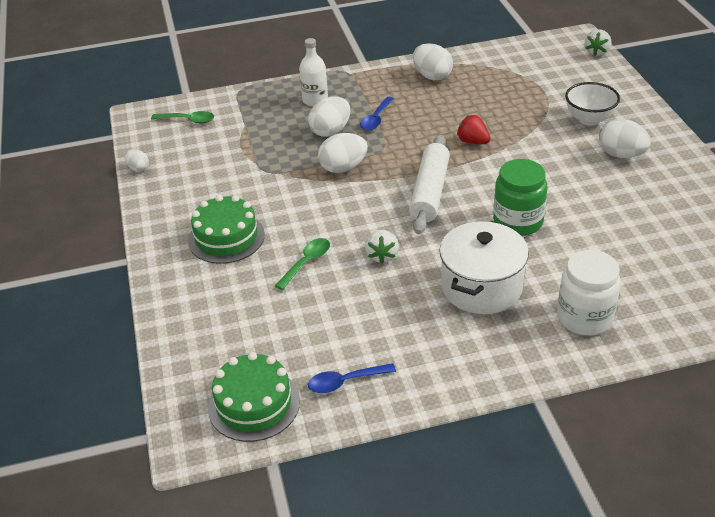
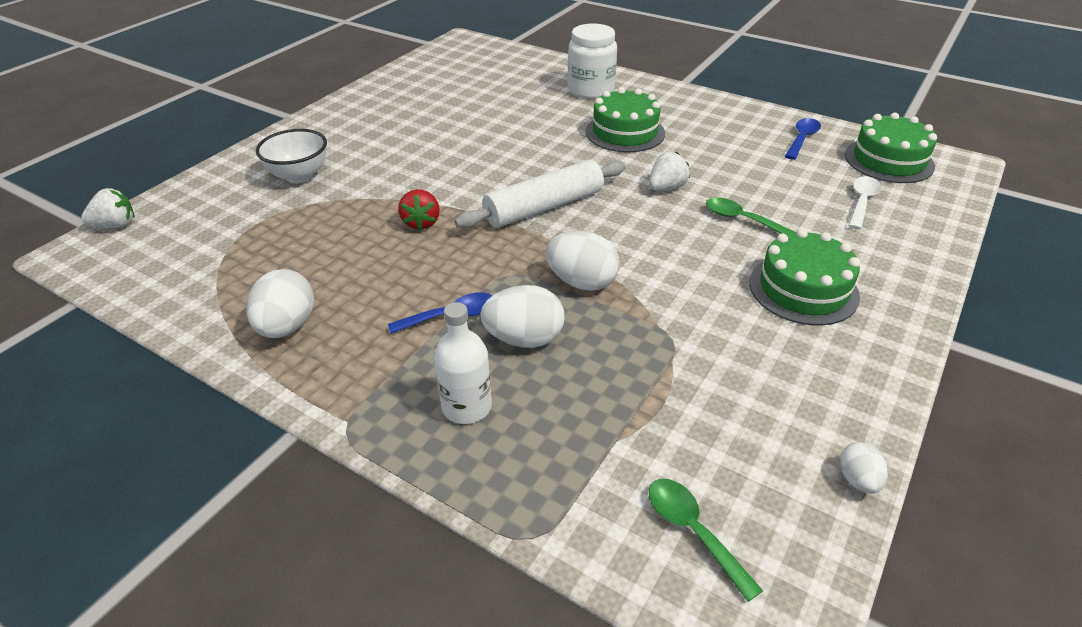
camera: 135 degrees left, 0 degrees up
(242, 335) = (861, 202): none -> white spoon
(306, 262) = (741, 219): green spoon -> green spoon turned 45 degrees clockwise
(345, 382) = (802, 139): blue spoon -> blue spoon turned 90 degrees counterclockwise
(481, 287) = (625, 132): white pot -> green cake
(518, 222) = (523, 148): green jar -> none
(621, 154) = (353, 140): white egg -> none

